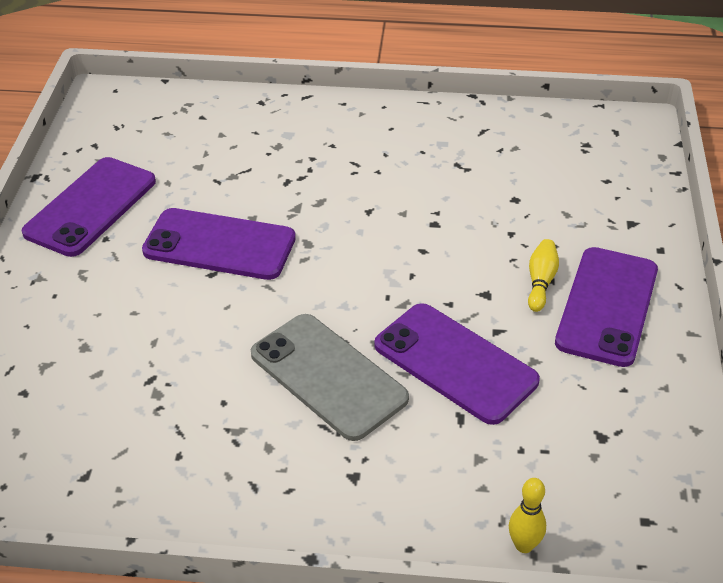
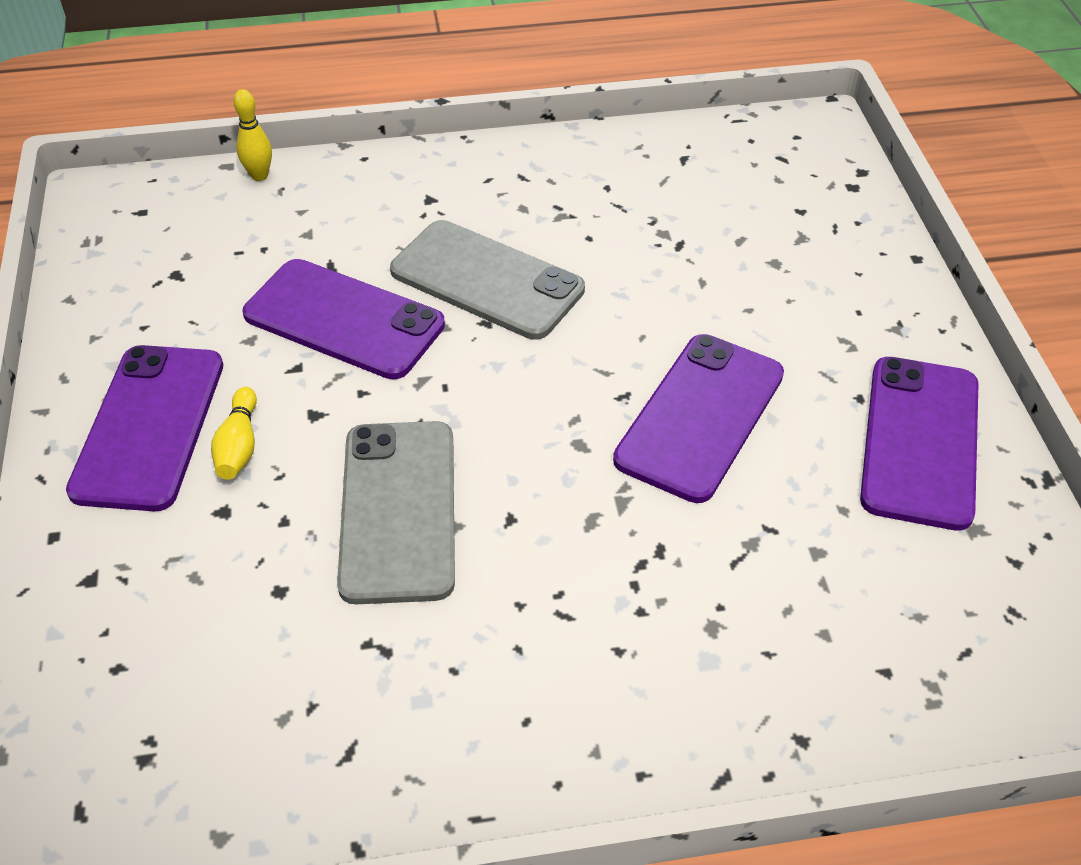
camera: 165 degrees right, 5 degrees up
(219, 245) = (700, 417): purple phone -> purple phone turned 60 degrees counterclockwise
(437, 226) = (398, 510): none -> grey phone

